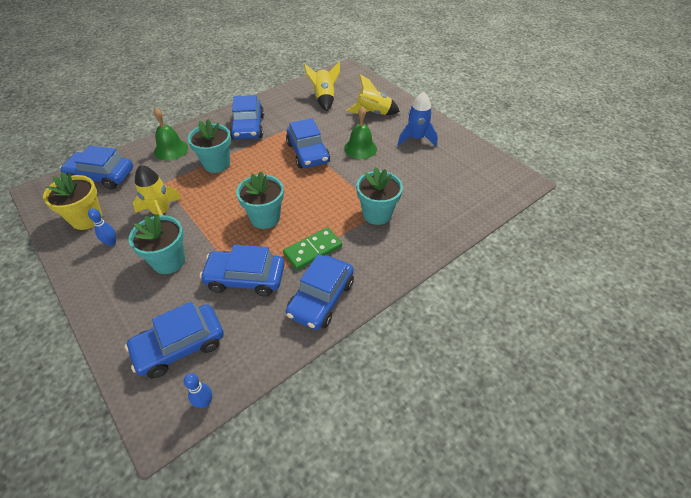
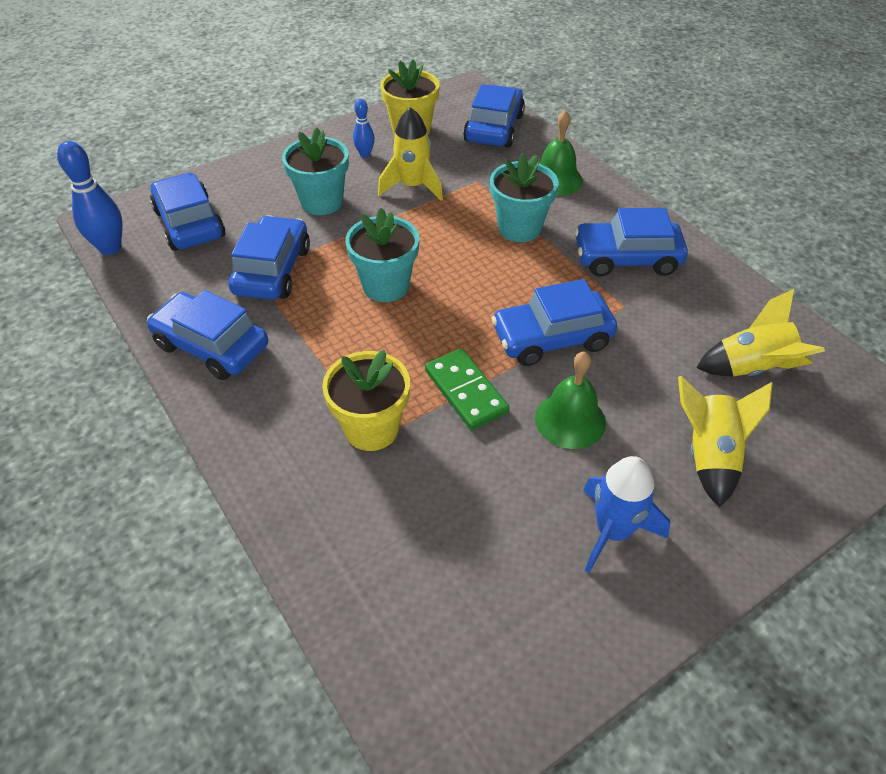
camera: 95 degrees right, 0 degrees up
(205, 402) = (110, 248): blue bowling pin -> blue bowling pin, size x1.77
(312, 250) = (306, 339): green domino -> green domino (466, 391)
(377, 214) = (371, 428): turquoise flower pot -> yellow flower pot

